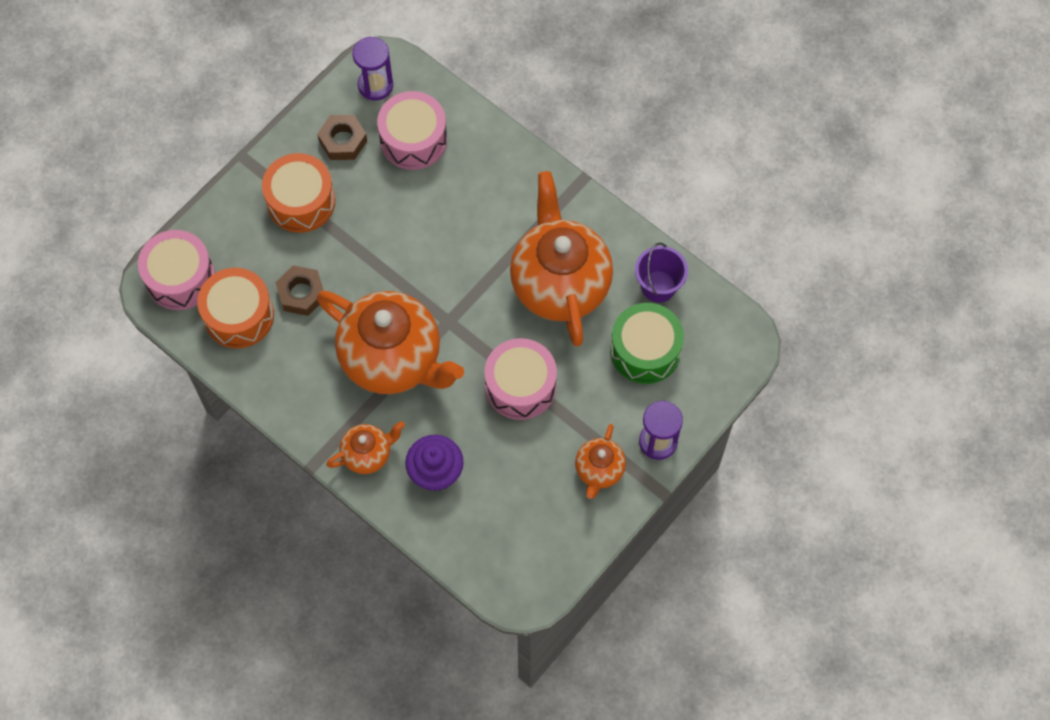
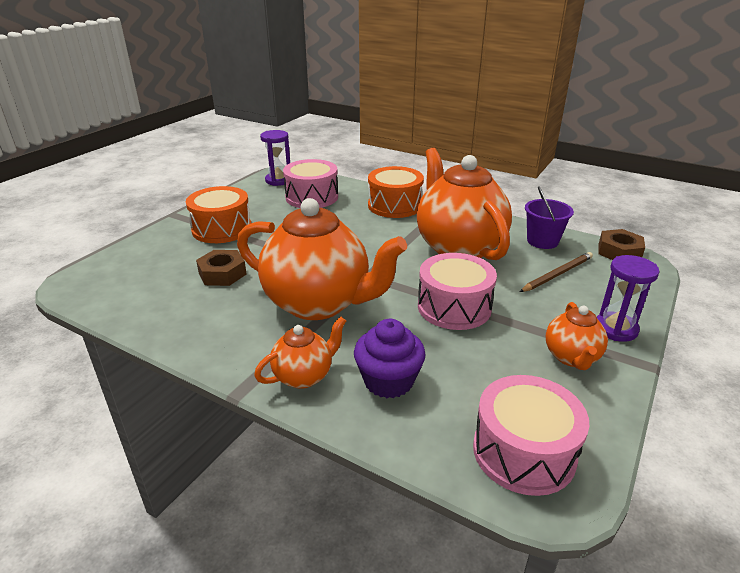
camera: 10 degrees left, 35 degrees down
(180, 278) = (102, 276): pink drum -> pink drum (523, 452)
(239, 315) = (158, 292): orange drum -> orange drum (395, 205)
(343, 141) = (256, 202): brown nut -> brown nut (619, 252)
(645, 350) = (557, 274): green drum -> brown pencil

